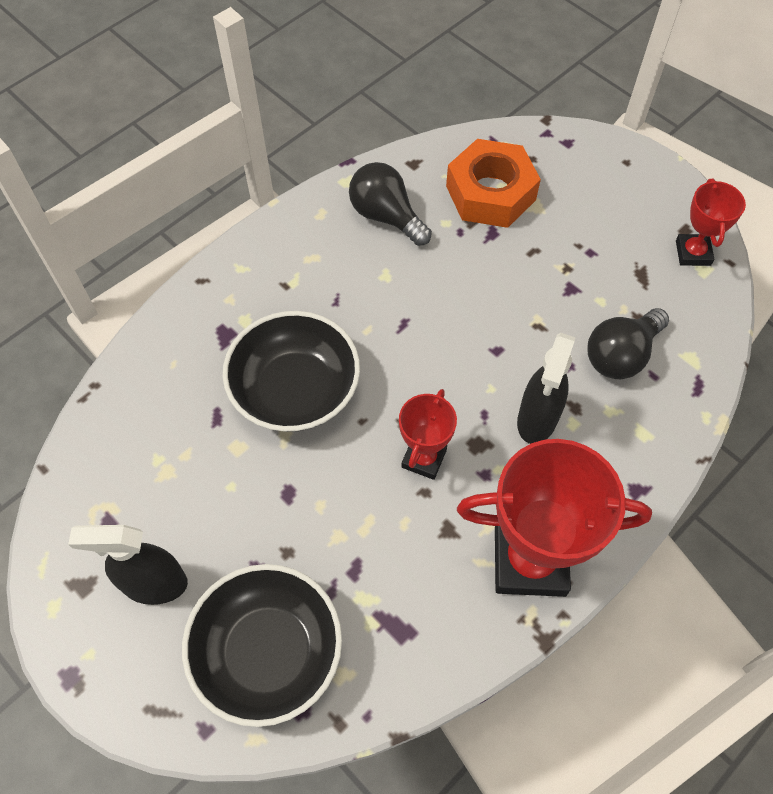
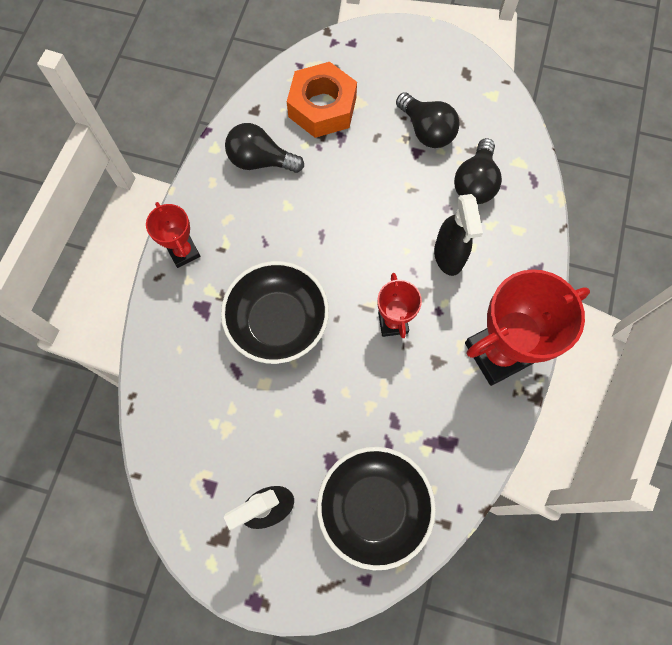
camera: 30 degrees left, 10 degrees up
(597, 271) = (426, 131): none -> black light bulb
(693, 253) = (479, 86): red trophy -> red trophy (183, 252)

